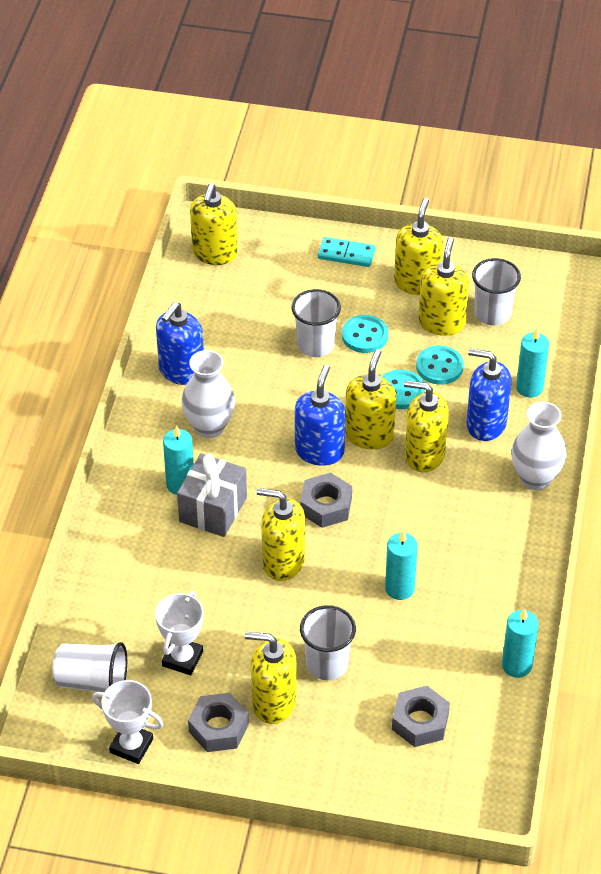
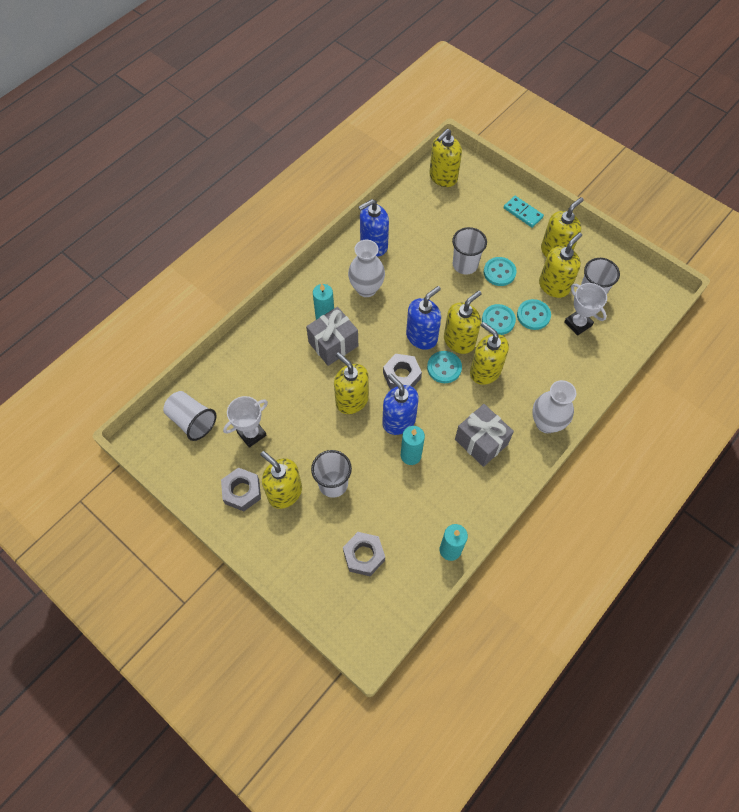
camera: 30 degrees right, 15 degrees up
(131, 746) = (185, 475): white trophy -> white trophy (578, 324)
(372, 473) = (444, 368): none -> turquoise button
(473, 534) = (481, 442): none -> grey gift
(485, 424) = (538, 369): blue soap dispenser -> blue soap dispenser (398, 421)
(529, 388) = (583, 357): turquoise candle -> none

